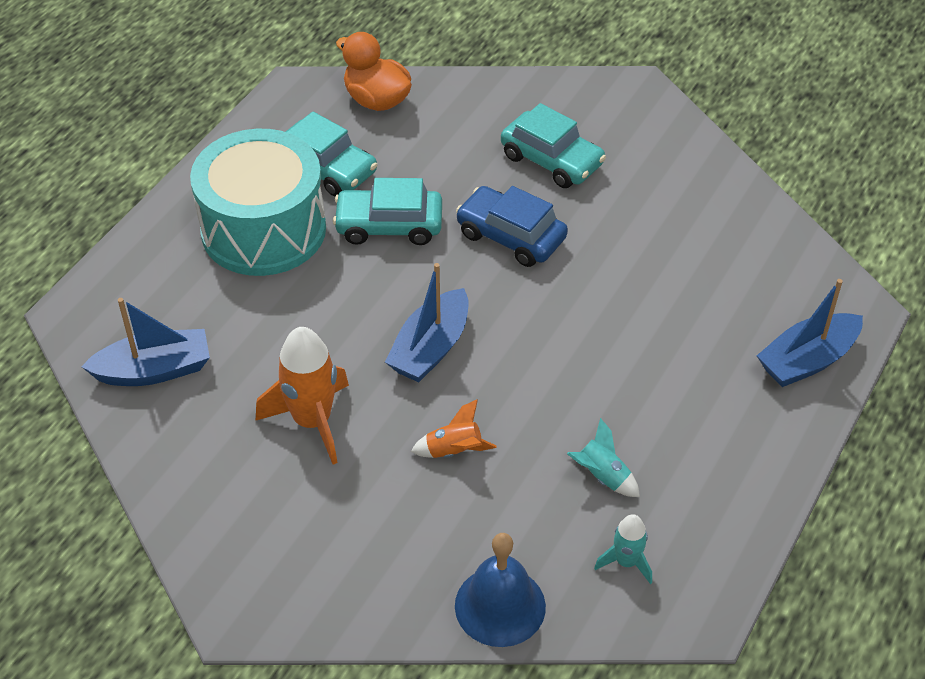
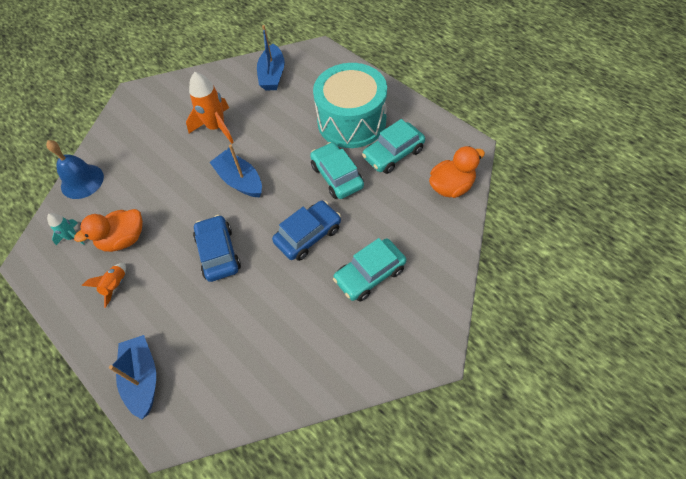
camera: 110 degrees right, 10 degrees up
(389, 225) = (337, 176): turquoise car -> turquoise car turned 45 degrees counterclockwise
(454, 451) = (172, 179): orange rocket -> orange rocket (115, 286)
(580, 335) = (218, 253): none -> blue car
(602, 476) = (124, 239): turquoise rocket -> orange duck

